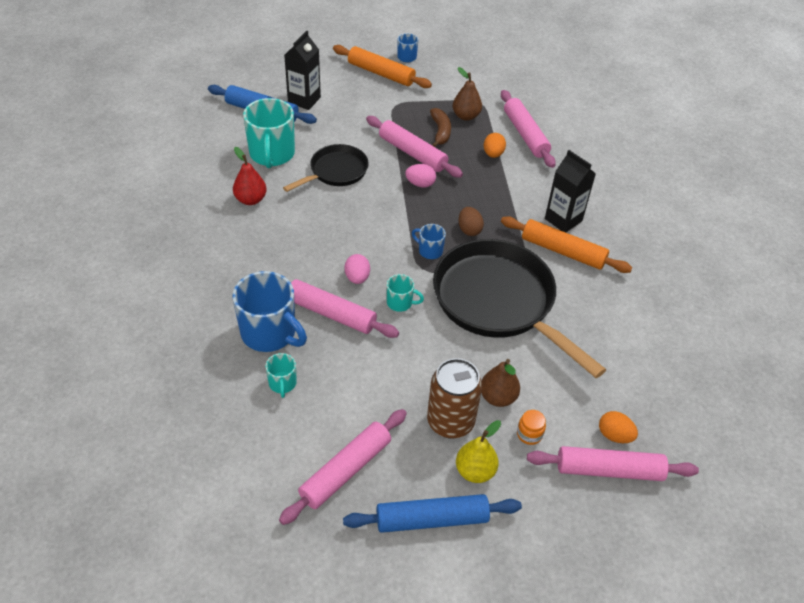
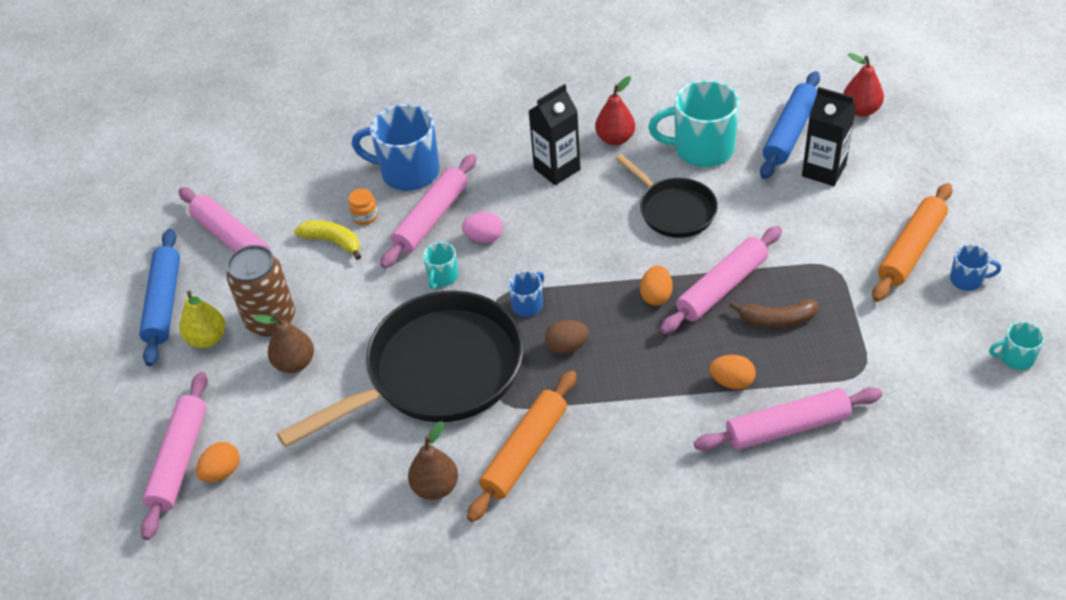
camera: 100 degrees right, 0 degrees up
(245, 78) = (860, 110): none -> red pear
(269, 333) = (408, 172): blue mug -> blue mug turned 60 degrees clockwise
(282, 383) = (342, 187): turquoise mug -> turquoise mug (1015, 358)
(355, 384) = (333, 242): none -> yellow banana
(420, 184) = (656, 296): pink egg -> orange egg
(466, 116) = (821, 352): brown pear -> brown pear (435, 487)
(529, 434) = (241, 389): orange jar -> orange jar (365, 216)
(563, 220) = (589, 459): black carton -> black carton (557, 169)

